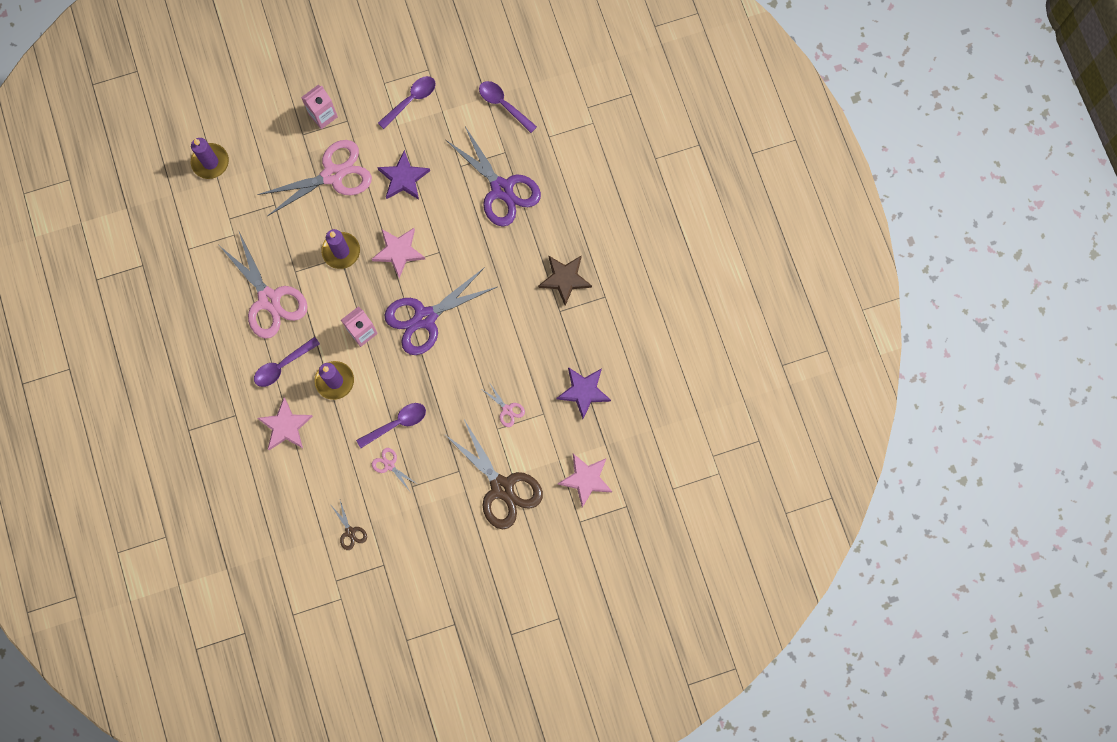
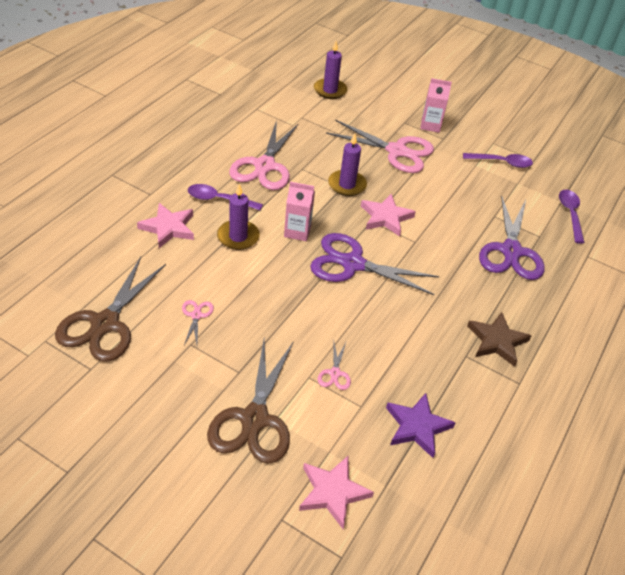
camera: 45 degrees right, 30 degrees down
(350, 532) = (105, 324): brown scissors -> brown scissors, size x2.30
(397, 423) = (241, 298): purple spoon -> none
(403, 178) = (443, 189): purple star -> none

